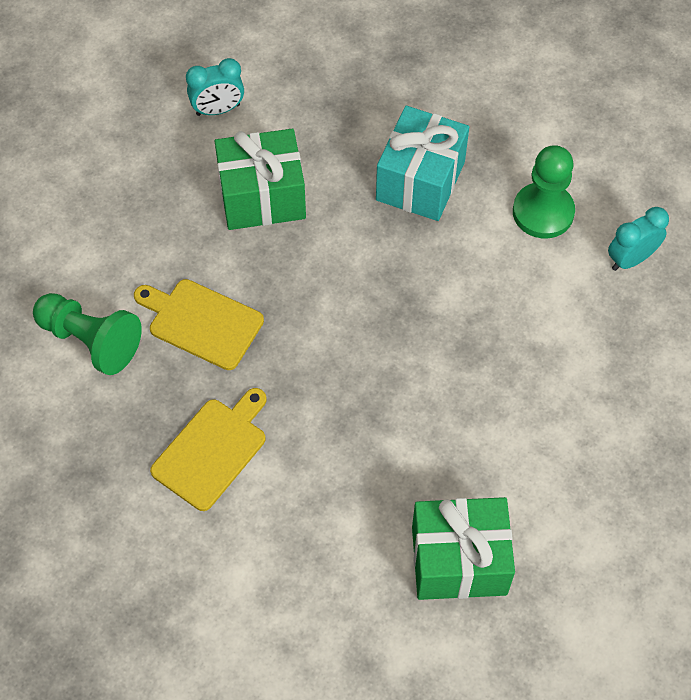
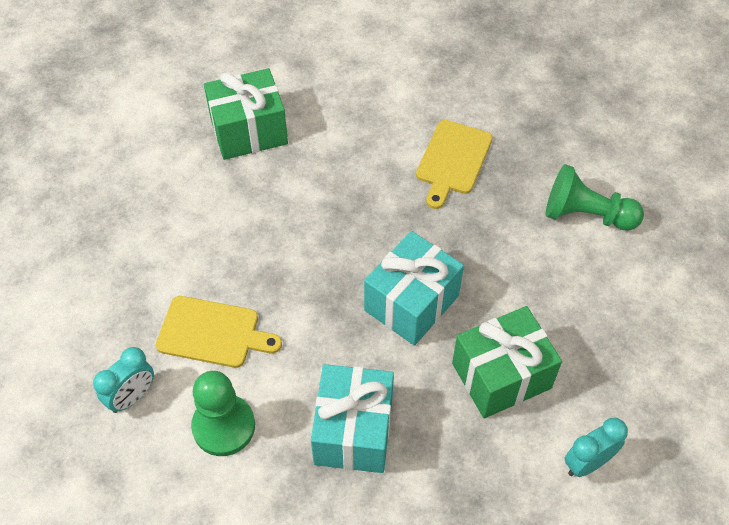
camera: 165 degrees right, 5 degrees down
(201, 322) = (504, 249): yellow cutting board -> yellow cutting board (213, 332)
(324, 287) = (411, 303): none -> turquoise gift

